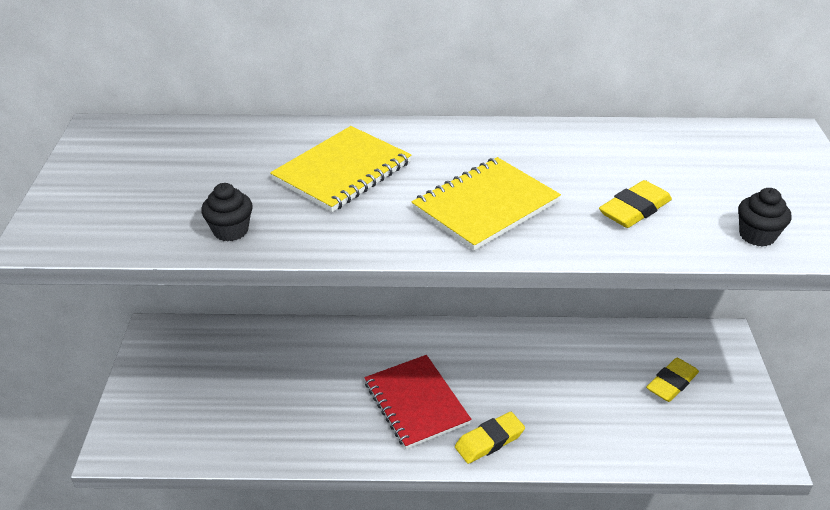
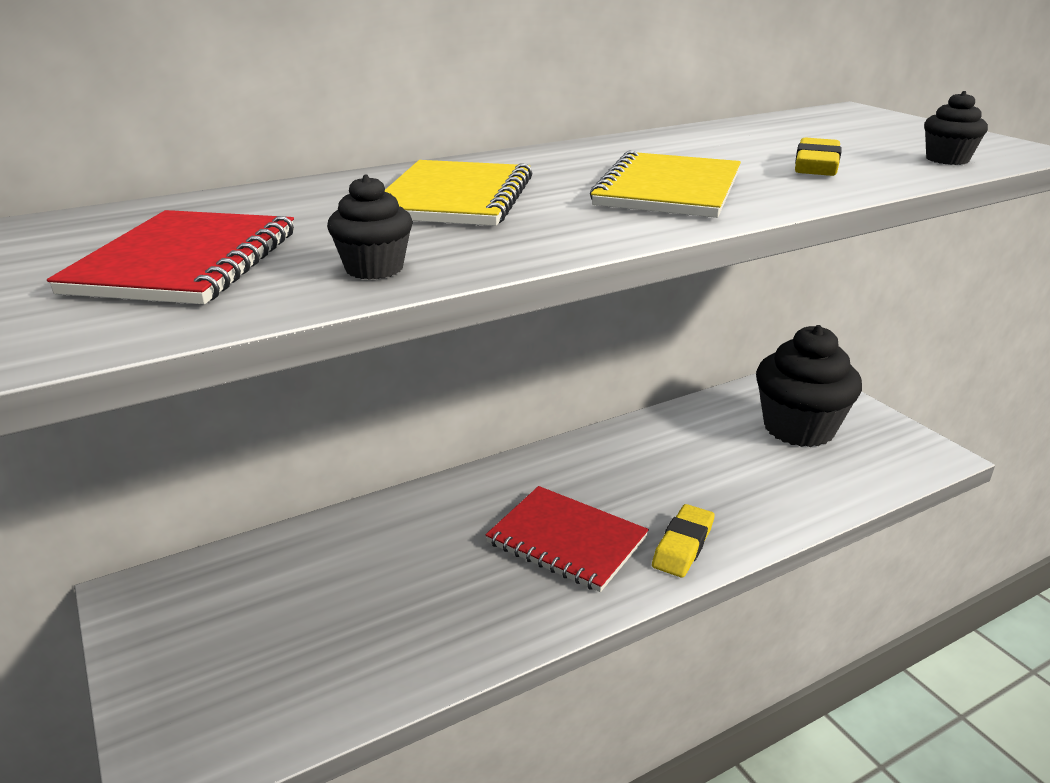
camera: 30 degrees left, 10 degrees down
(150, 190) = (185, 262): none -> red notebook
(671, 383) = (799, 428): yellow eraser -> black cupcake

